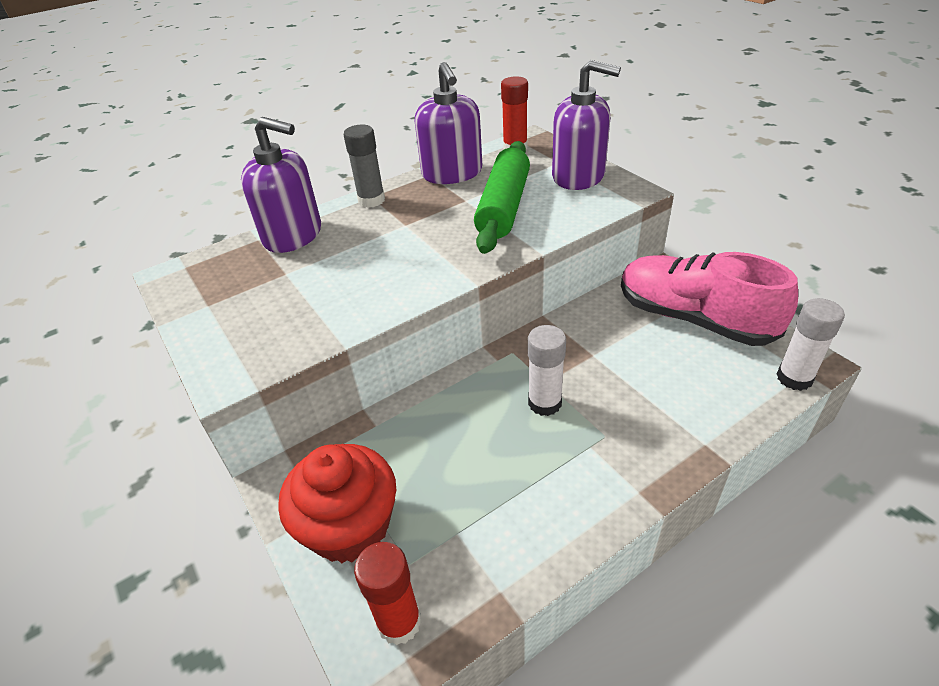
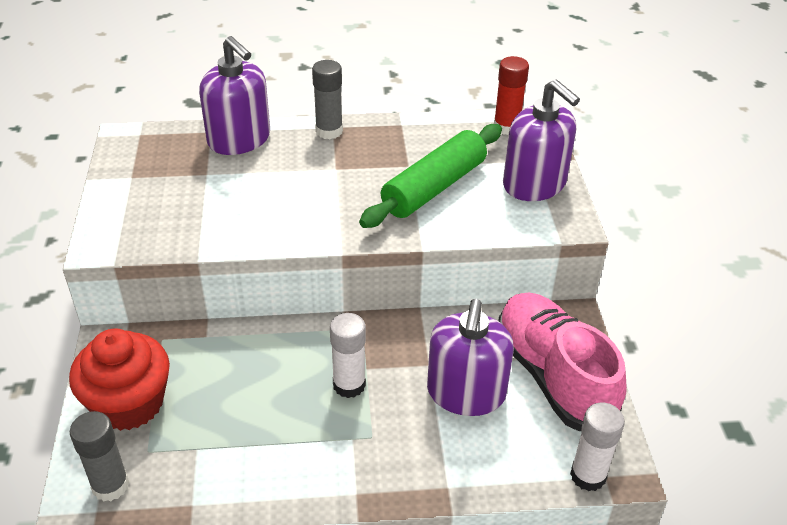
camera: 25 degrees right, 0 degrees up
(399, 622) = (110, 485): red glue stick -> grey glue stick
(452, 173) = (422, 132): purple soap dispenser -> purple soap dispenser (466, 393)

